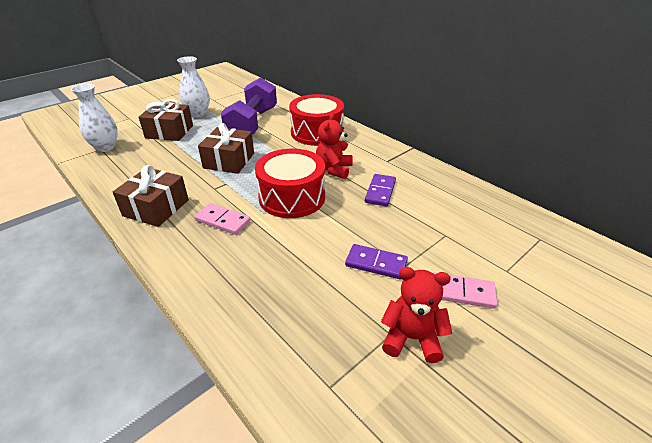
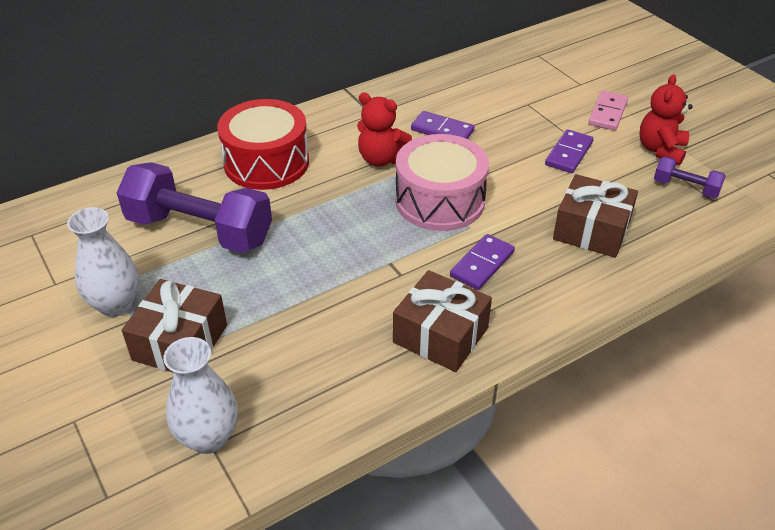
camera: 80 degrees left, 5 degrees up
(223, 221) = (482, 264): pink domino -> purple domino
(229, 161) = (323, 259): brown gift -> brown gift (591, 230)
(292, 197) = (440, 201): red drum -> pink drum
(346, 358) = (685, 188): none -> purple dumbbell

